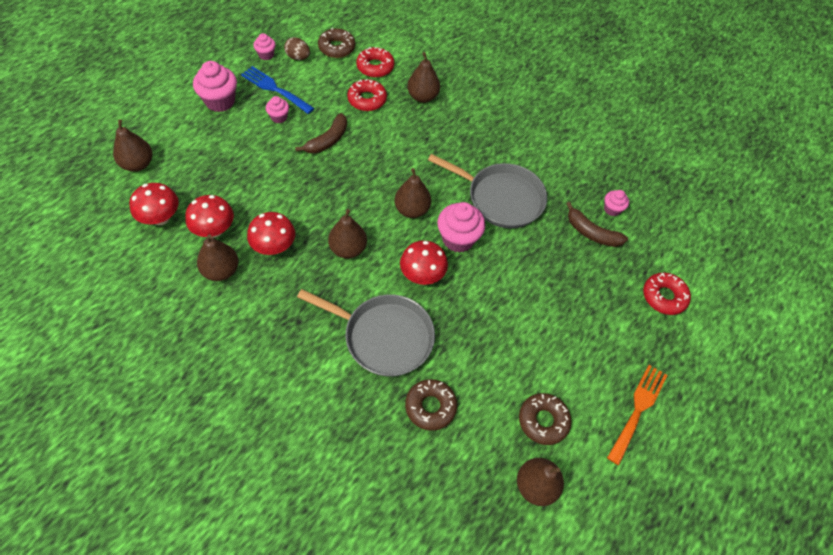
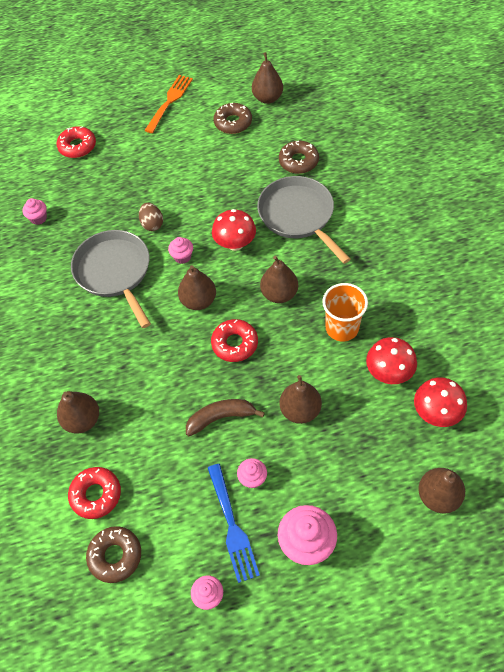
camera: 135 degrees left, 0 degrees up
(221, 271) = (400, 329): brown pear -> brown pear (300, 410)
(274, 247) = (342, 328): red mushroom -> orange cup
(298, 57) = (173, 566): brown egg -> brown egg (152, 224)
(367, 99) = (142, 450): red donut -> red donut (235, 344)
(458, 239) = (182, 257): pink cupcake -> pink cupcake, size x0.55
(591, 233) = (75, 209): brown banana -> none
(638, 410) = (169, 102): orange fork -> orange fork turned 135 degrees clockwise

